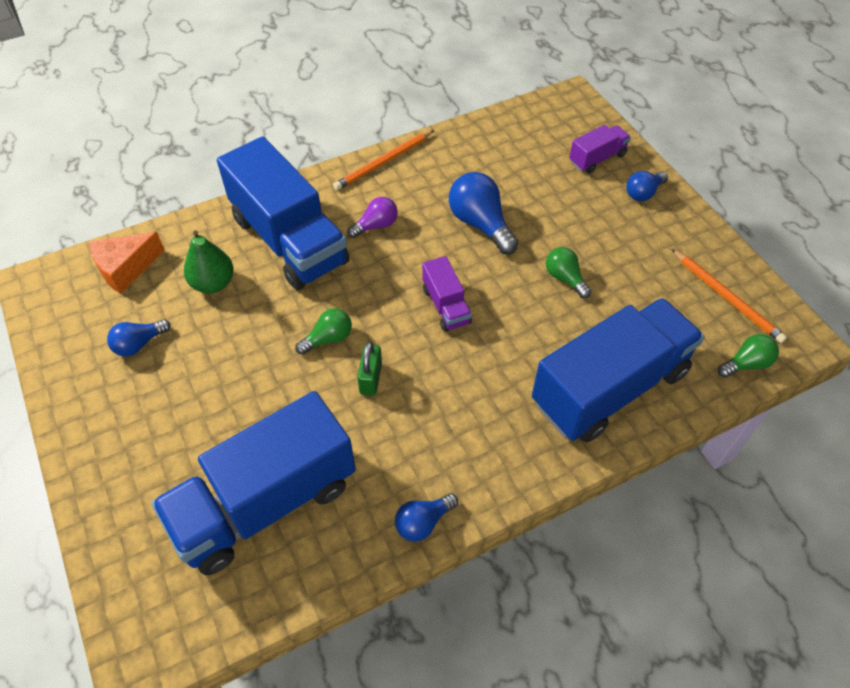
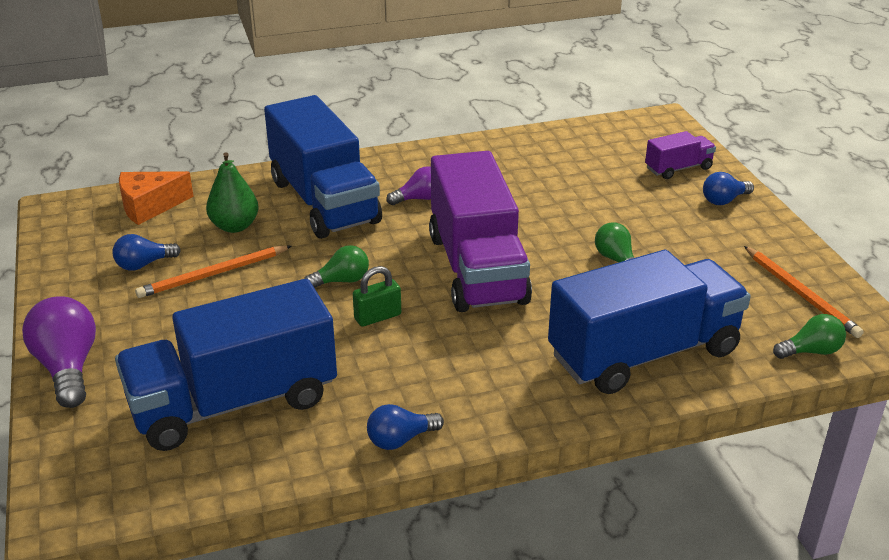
camera: 10 degrees right, 20 degrees down
(100, 485) = (68, 368): none -> purple light bulb
(370, 378) = (377, 317): green padlock -> green padlock turned 45 degrees clockwise
(383, 162) = (442, 151): orange pencil -> orange pencil (213, 274)
(446, 306) = (477, 268): purple truck -> purple truck, size x2.21
(480, 224) = (533, 208): blue light bulb -> none

